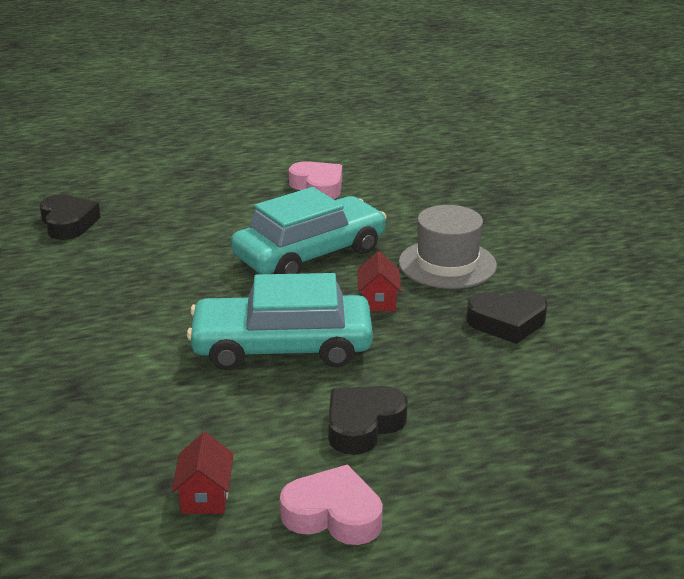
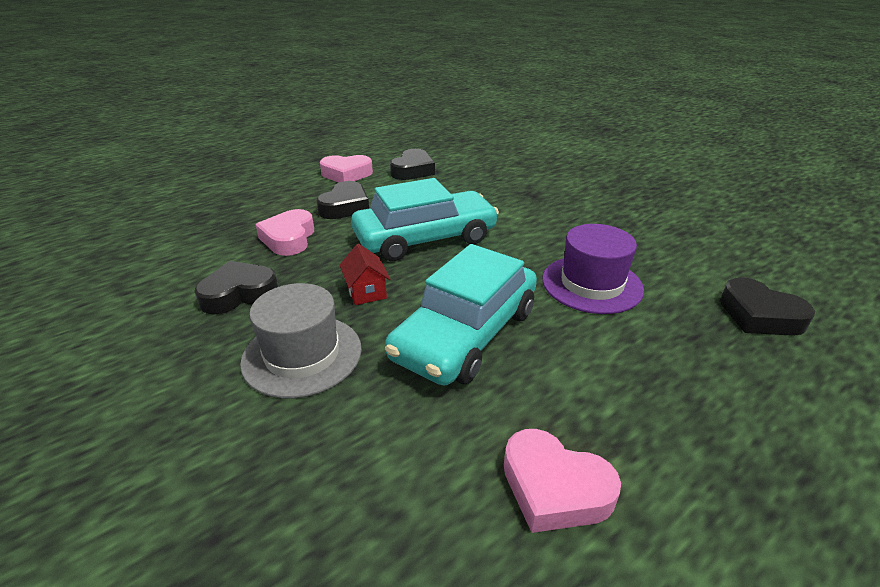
camera: 160 degrees right, 5 degrees up
(162, 267) = (592, 284): none -> purple hat
(205, 496) = (413, 170): red house -> black heart
(452, 382) = (289, 238): none -> pink heart

